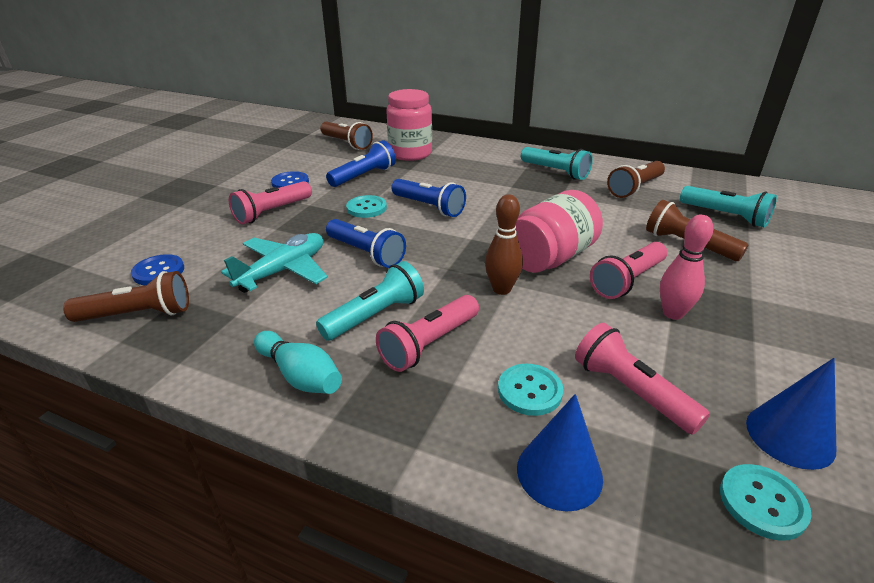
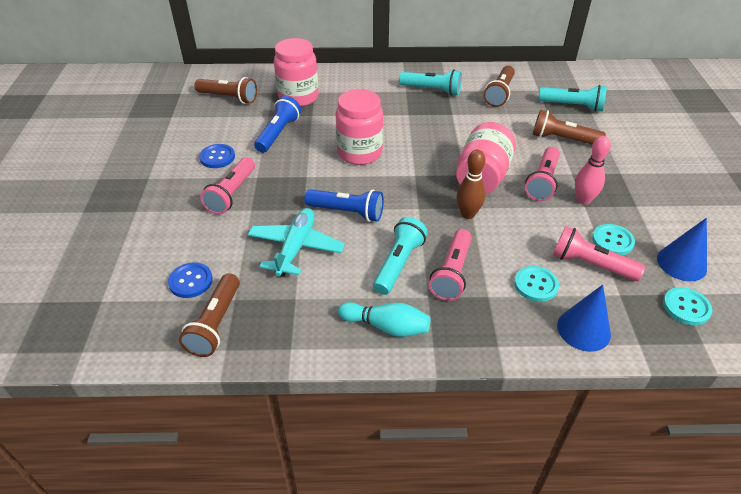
camera: 25 degrees left, 10 degrees up
(138, 314) = (216, 323): brown flashlight -> brown flashlight turned 135 degrees clockwise
(366, 208) = (310, 167): turquoise button -> turquoise button (612, 241)
(428, 207) = (359, 153): blue flashlight -> pink jar

